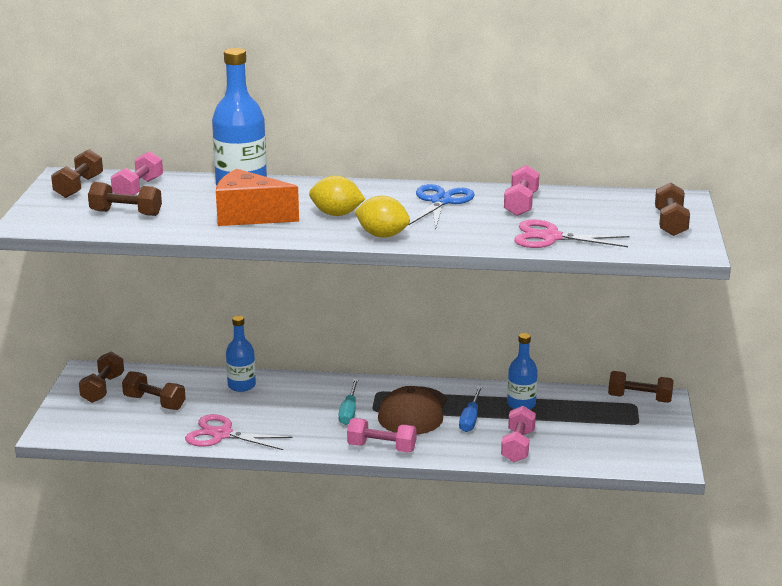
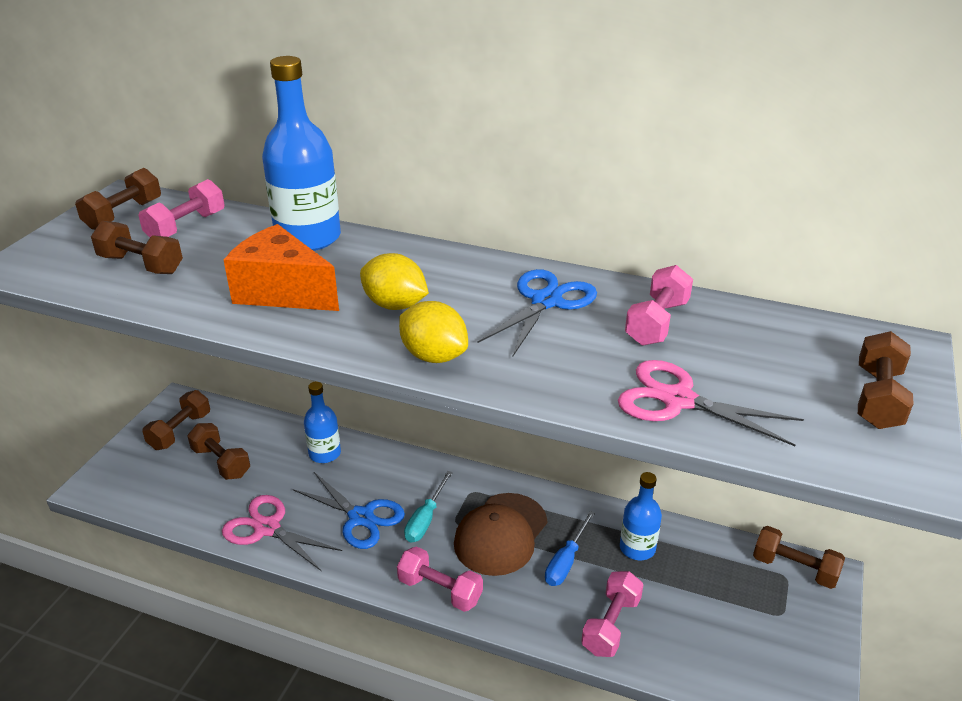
camera: 15 degrees right, 10 degrees up
(296, 418) = (361, 517): none -> blue scissors

